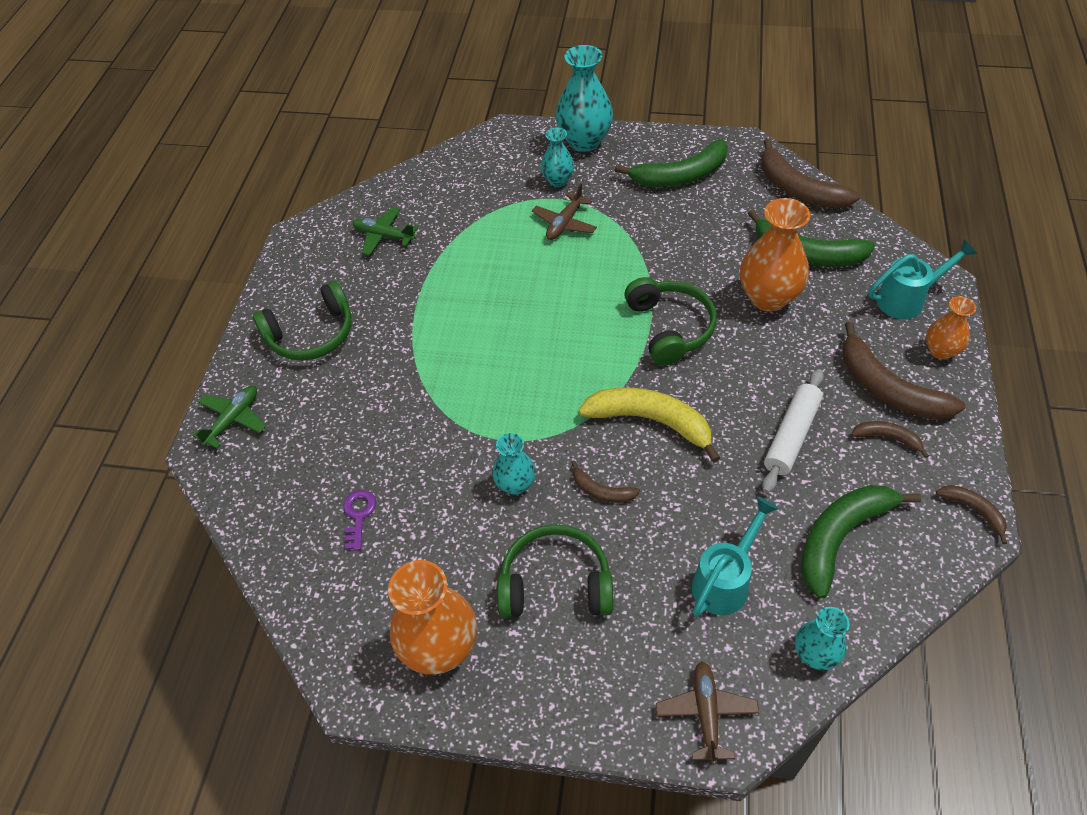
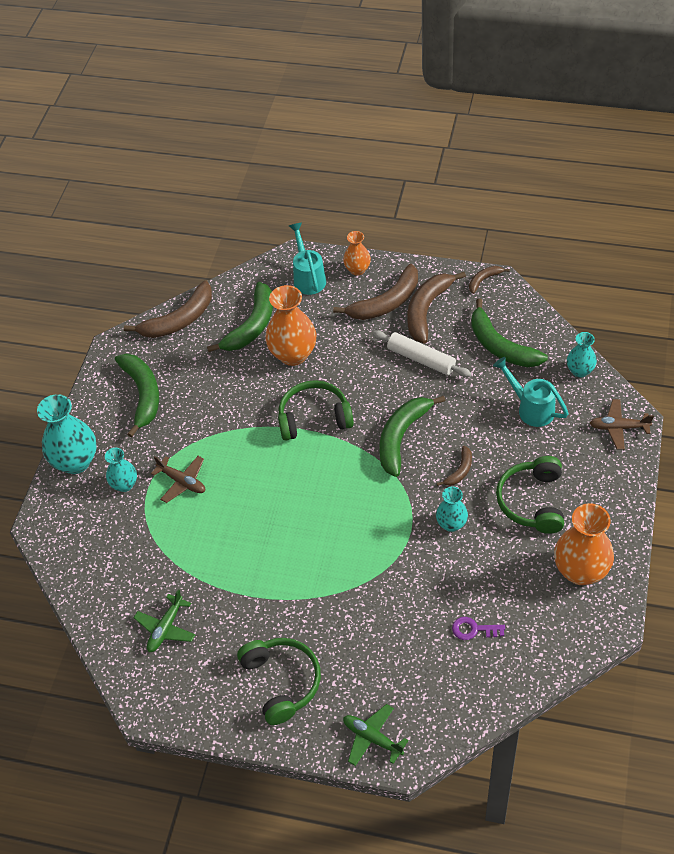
camera: 85 degrees left, 0 degrees up
(651, 421) = (402, 437): yellow banana -> green banana
(887, 438) = (427, 310): brown banana -> brown banana, size x2.00

